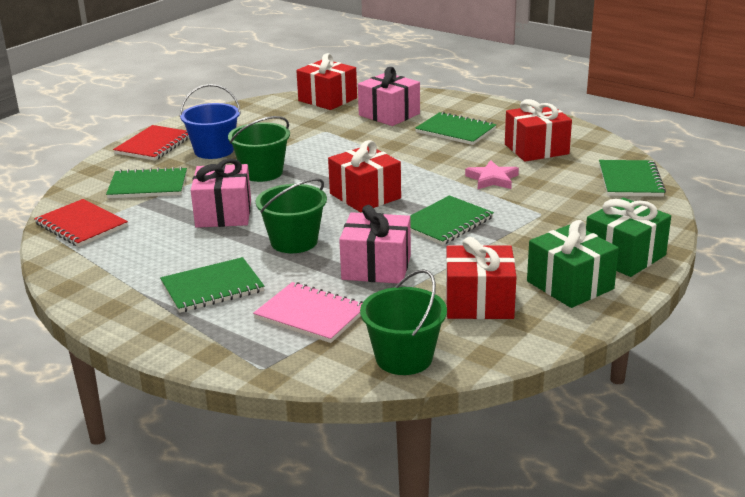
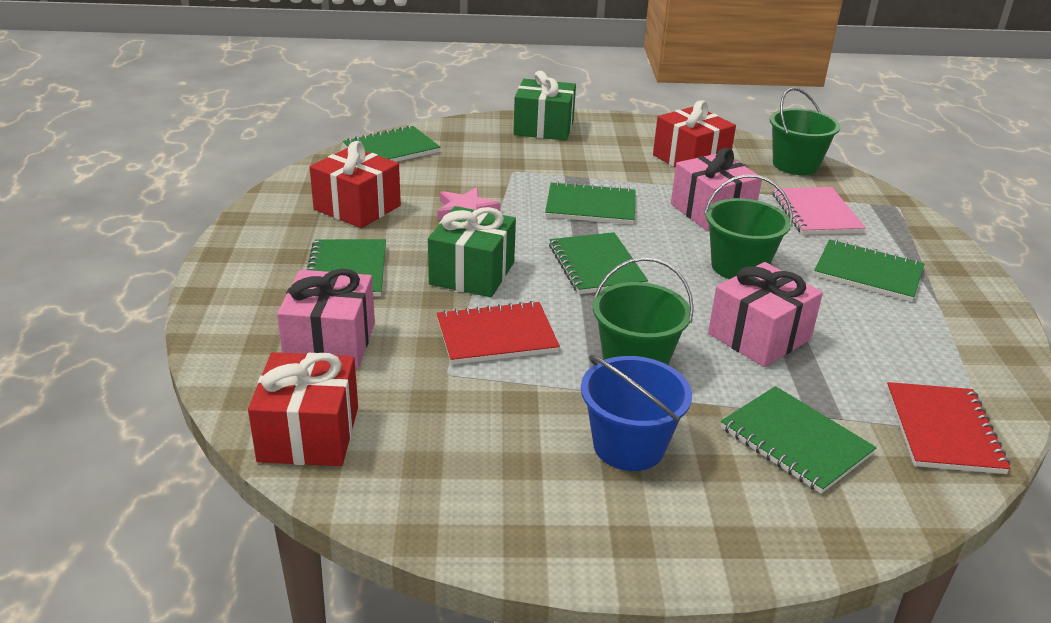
camera: 130 degrees left, 5 degrees up
(154, 145) = (690, 531): red notebook -> red notebook (496, 336)
(365, 196) = (596, 266): red gift -> green notebook
(570, 285) = (616, 137): green gift -> green gift (472, 273)

